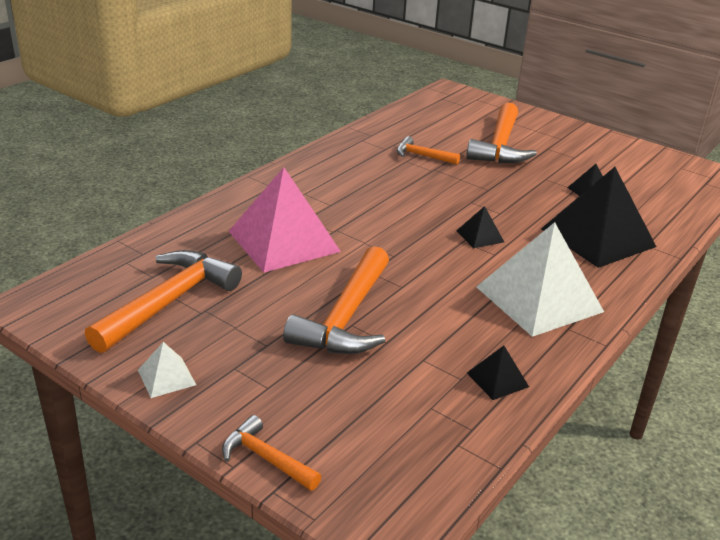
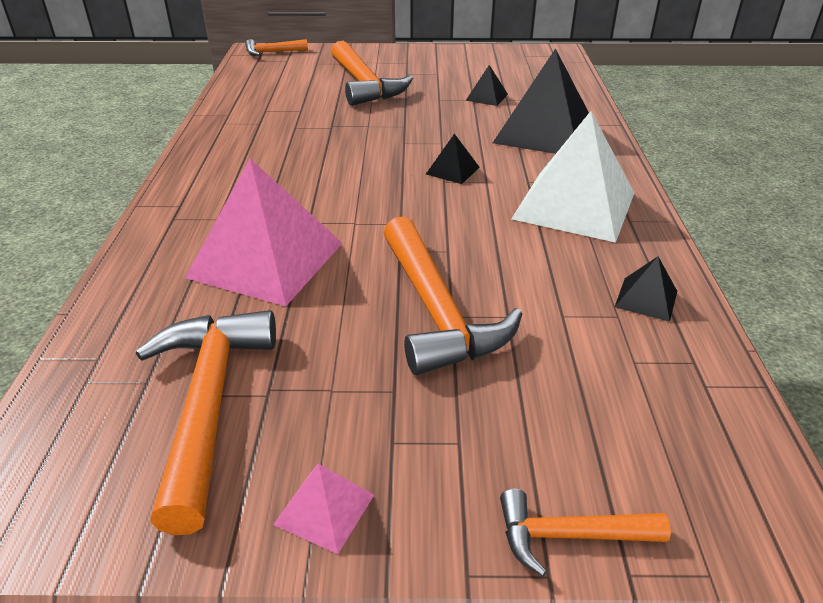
camera: 35 degrees left, 5 degrees up
(166, 377) = (324, 509): white pyramid -> pink pyramid
(422, 156) = (304, 117): orange hammer -> orange hammer (272, 52)

